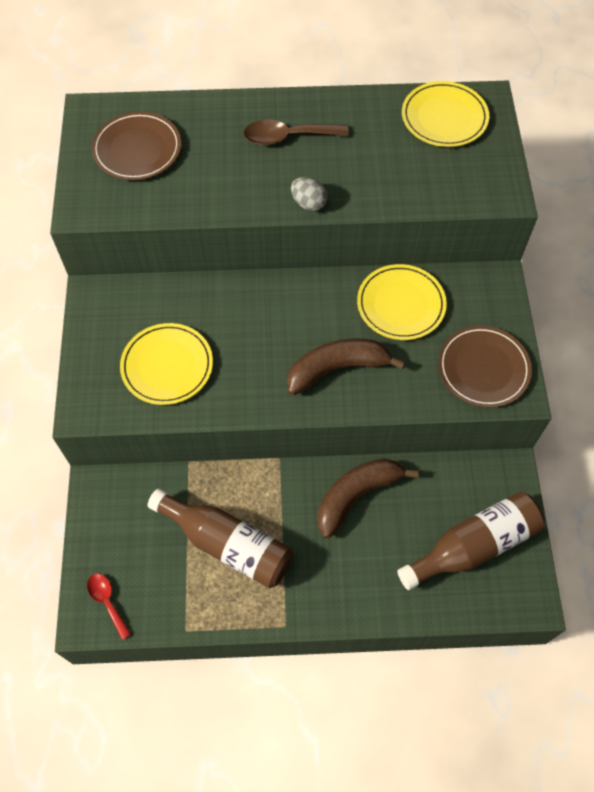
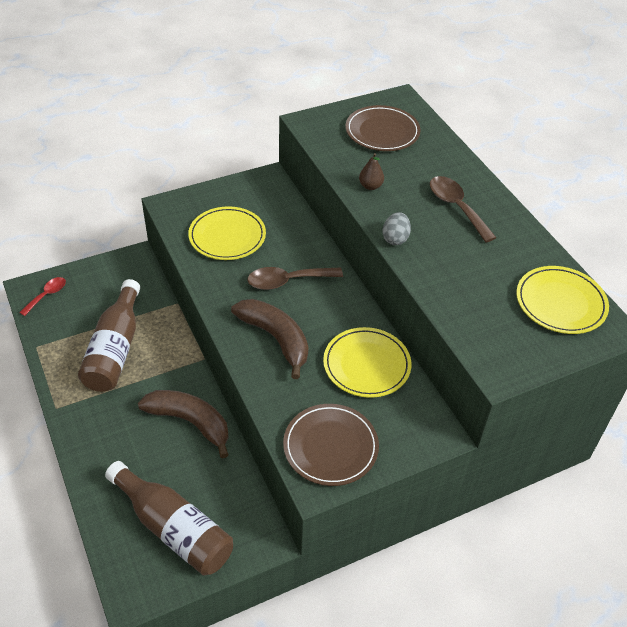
camera: 65 degrees right, 15 degrees down
(220, 193) = (370, 186): none -> brown pear
(263, 331) = (287, 281): none -> brown spoon

